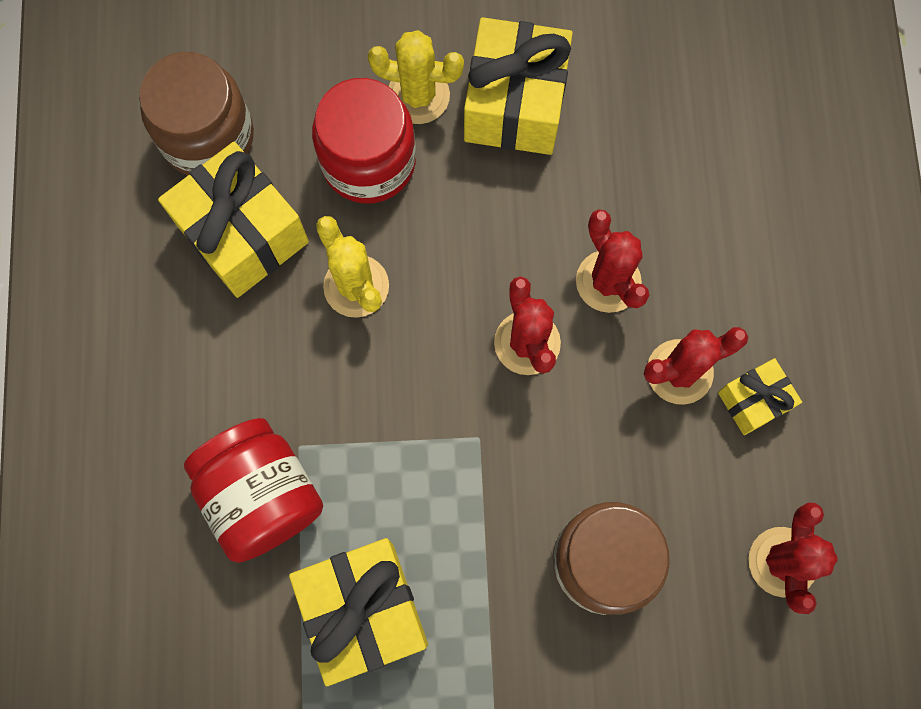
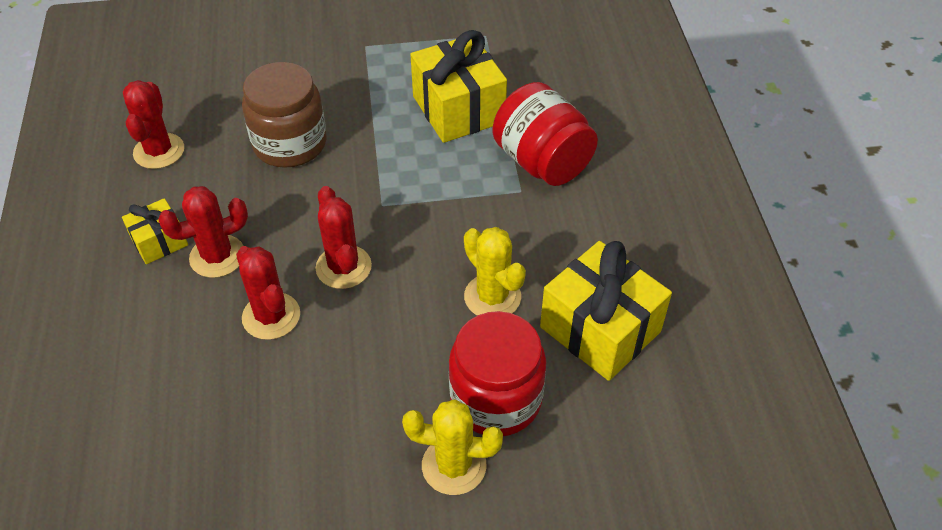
camera: 175 degrees right, 25 degrees down
(208, 137) = (655, 409): brown jar -> none
(515, 104) = (354, 465): yellow gift -> none

